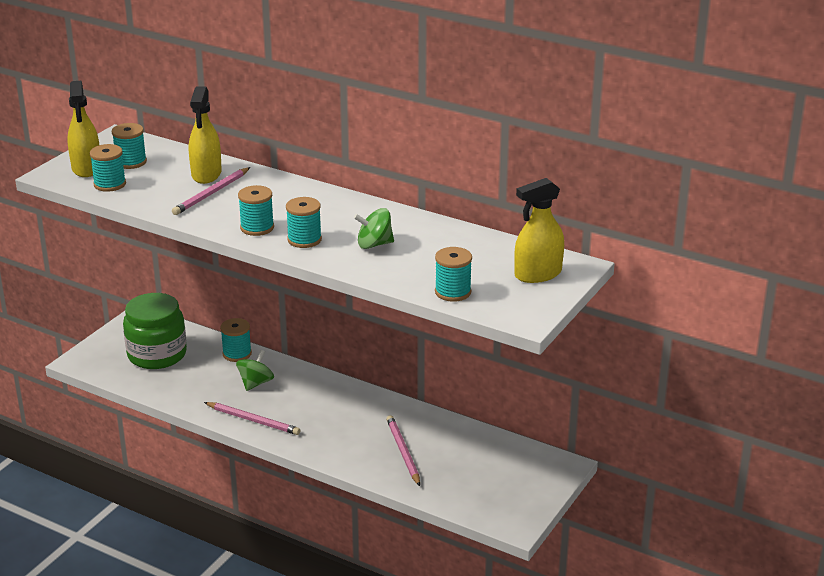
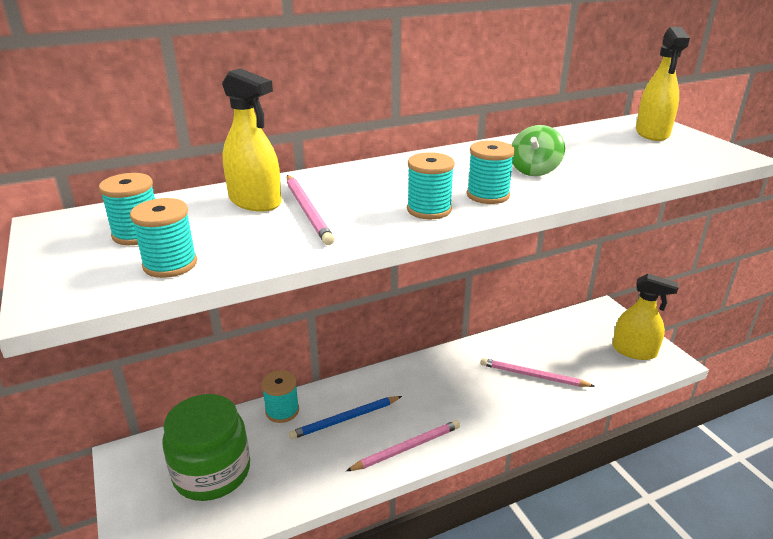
camera: 55 degrees left, 0 degrees up
(86, 168) = (91, 268): yellow spray bottle -> yellow spray bottle (634, 351)
(255, 383) = (345, 419): green spinning top -> blue pencil
(453, 292) = (665, 166): turquoise spool -> none

